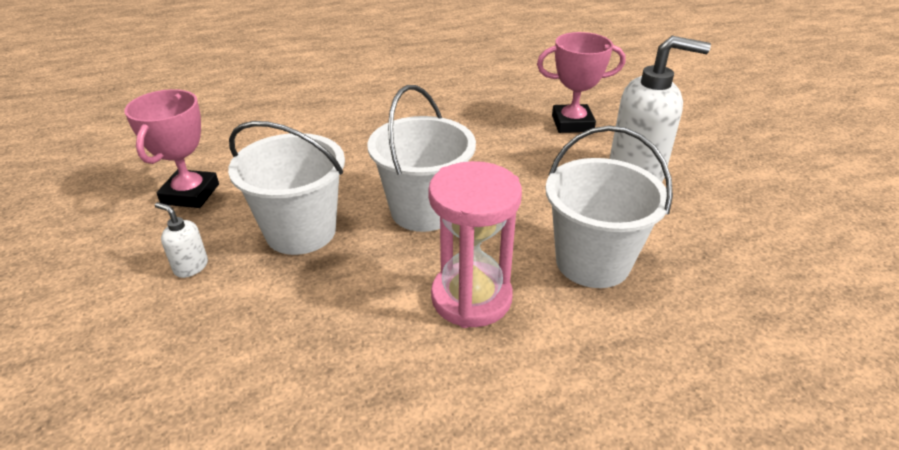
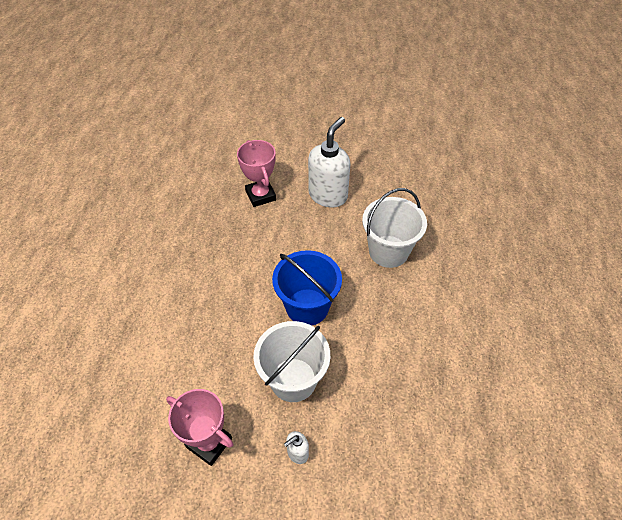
camera: 65 degrees left, 15 degrees up
(424, 210) = (307, 307): white bucket -> blue bucket
(471, 298) = (391, 313): pink hourglass -> none
(572, 123) = (260, 195): pink trophy -> pink trophy turned 45 degrees counterclockwise

